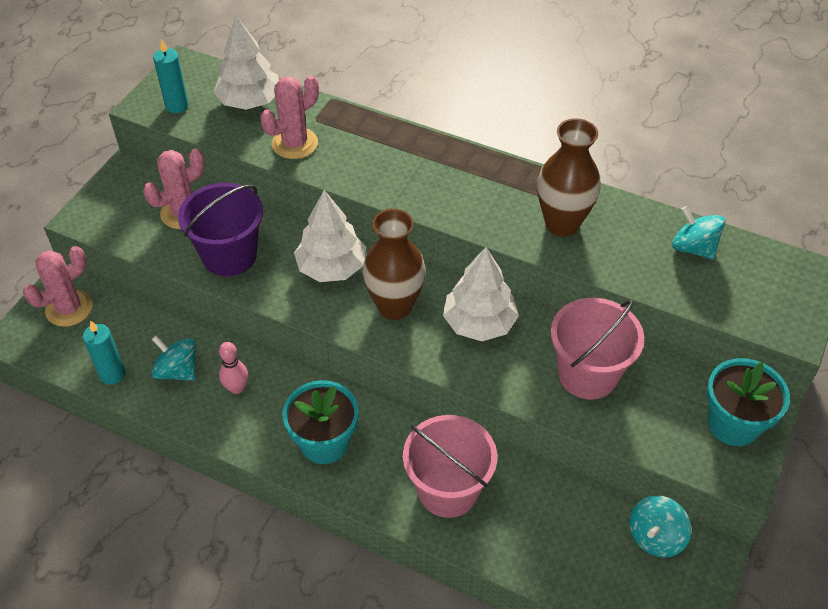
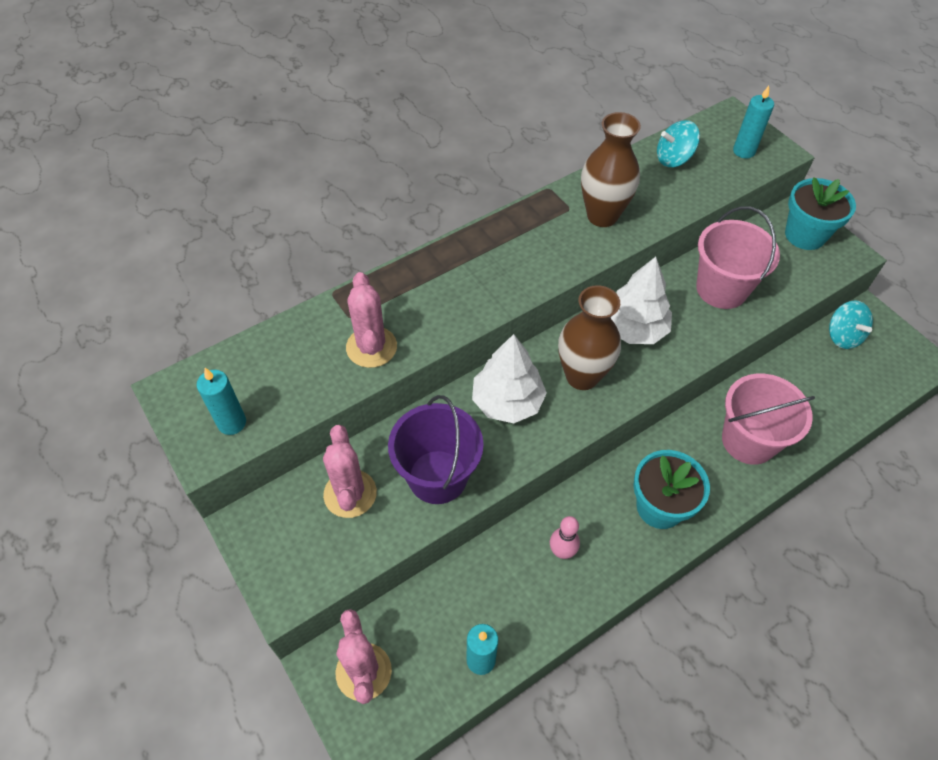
camera: 60 degrees left, 5 degrees up
(178, 371) = (512, 595): turquoise spinning top -> none
(249, 101) = (280, 358): white tree -> none
(763, 300) = (743, 151): none -> turquoise candle

